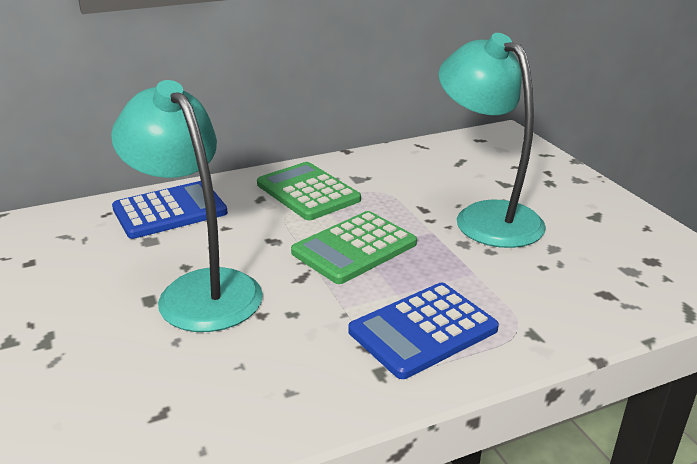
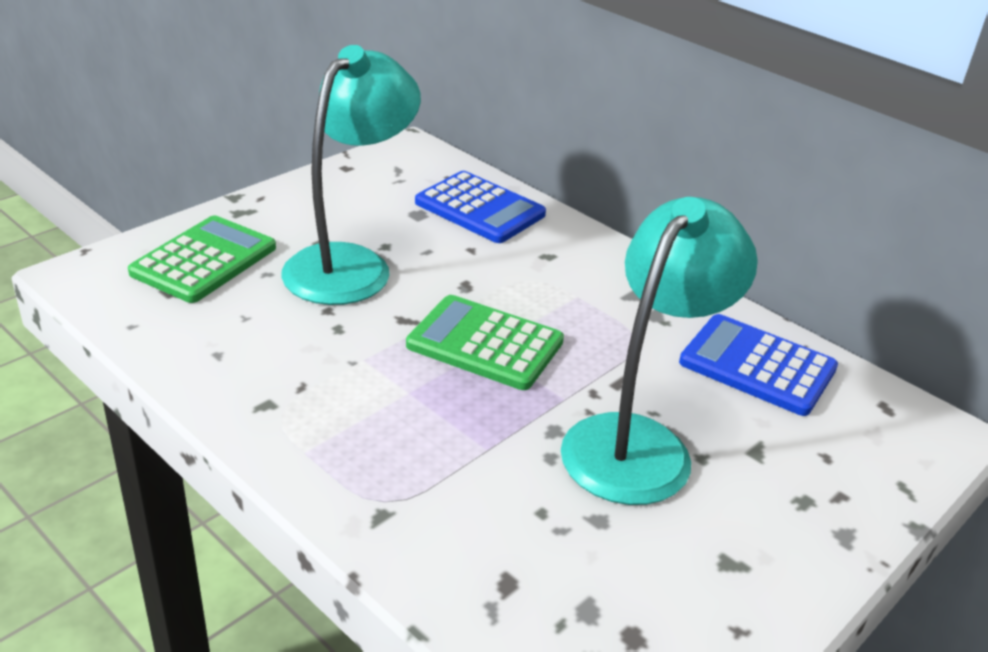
camera: 65 degrees right, 5 degrees up
(308, 192) = (588, 284): green calculator -> green calculator (204, 260)
(423, 330) = (348, 423): blue calculator -> blue calculator (757, 366)

